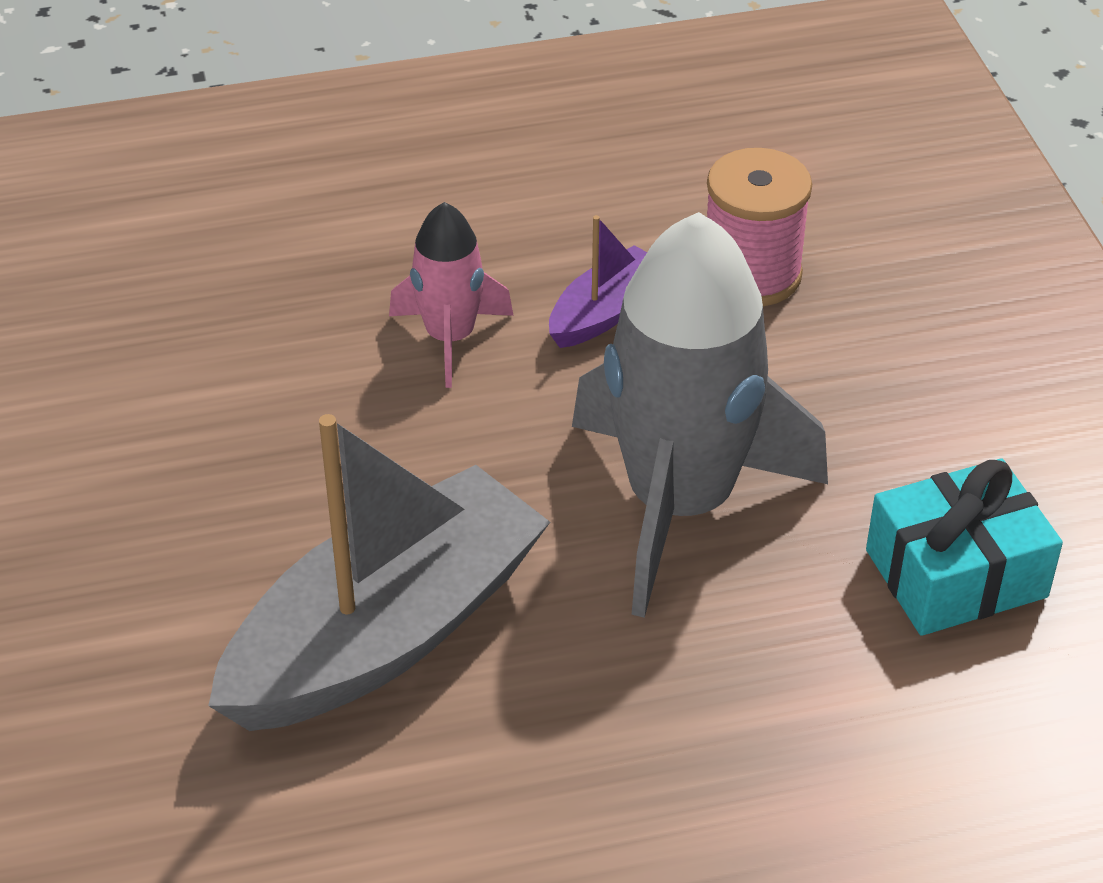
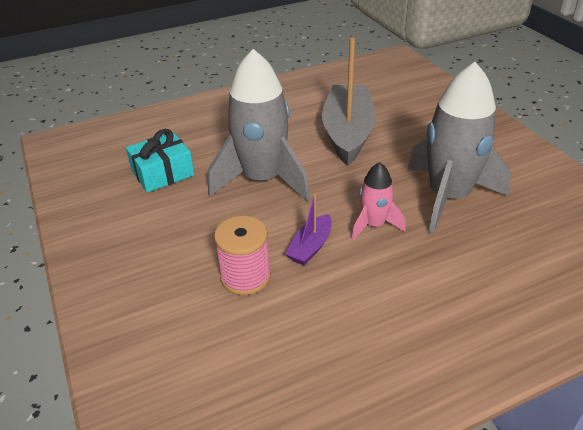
camera: 170 degrees right, 5 degrees down
(242, 376) = (448, 197): none -> grey rocket
(385, 633) = (348, 133): grey boat -> grey boat turned 150 degrees clockwise

